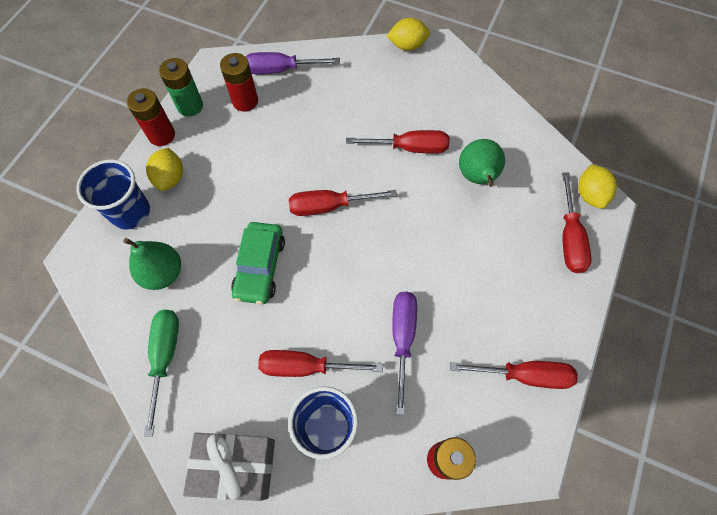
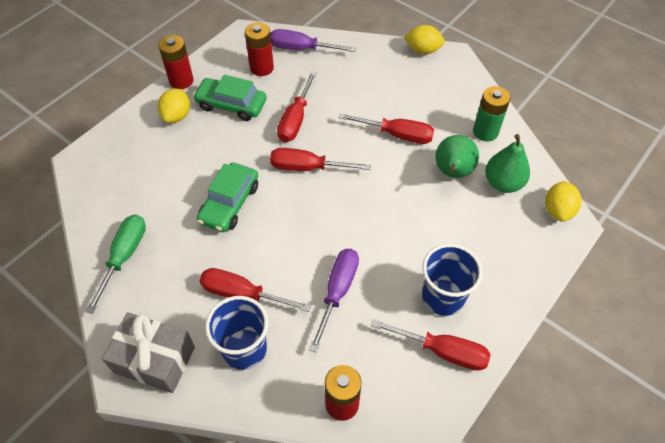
camera: 15 degrees right, 10 degrees down
(130, 212) = (134, 136): blue cup -> blue cup (443, 297)
(163, 273) = (145, 189): green pear -> green pear (503, 183)
(190, 106) = (213, 62): green battery -> green battery (485, 132)
(226, 152) = (231, 105): none -> green car
(569, 237) = (525, 243): red screwdriver -> red screwdriver (295, 119)

